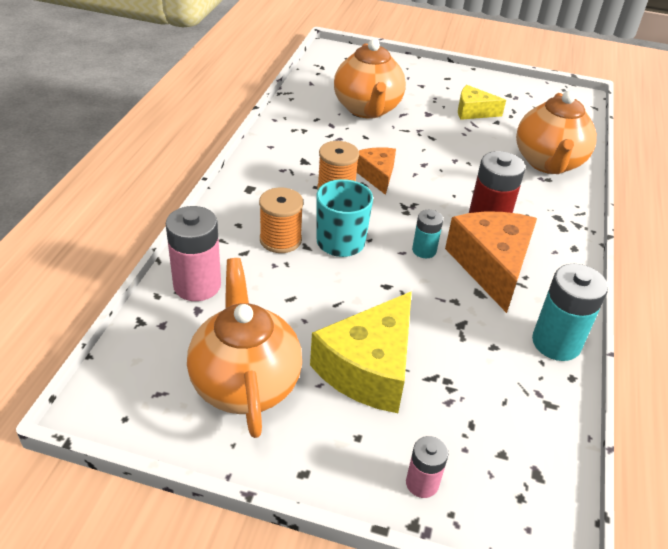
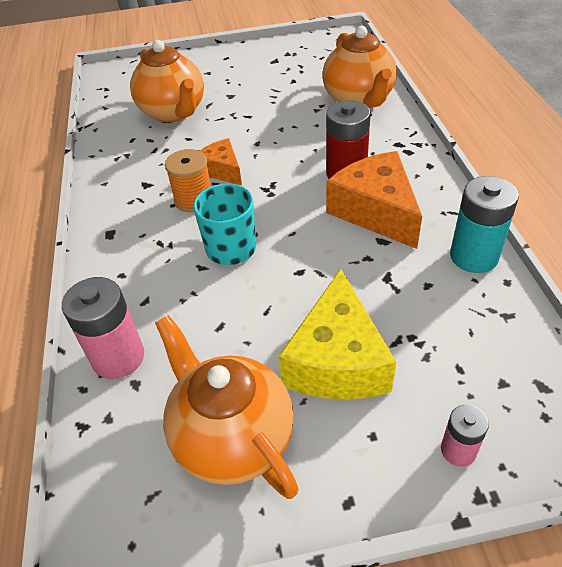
camera: 20 degrees left, 5 degrees up
(280, 240) = (172, 271): orange spool -> none
(424, 250) = (310, 223): turquoise battery -> none
(473, 111) = (268, 79): yellow cheese -> none

